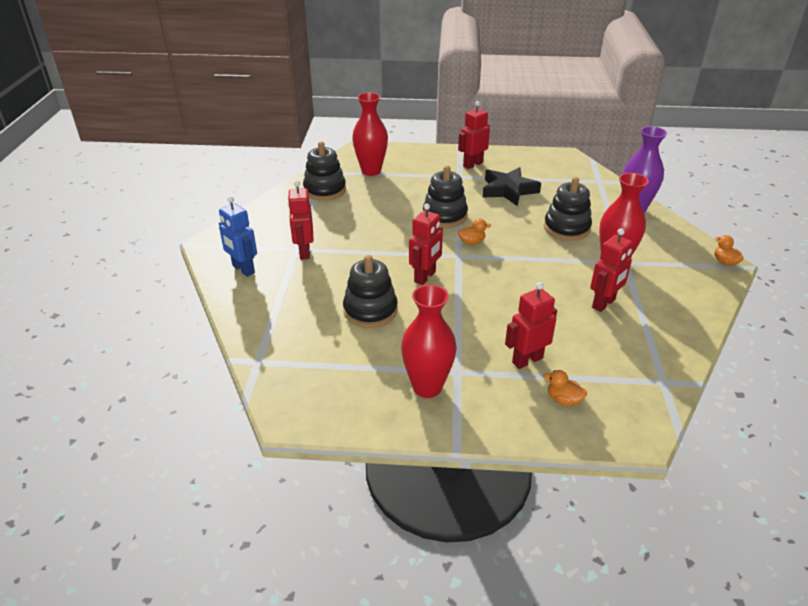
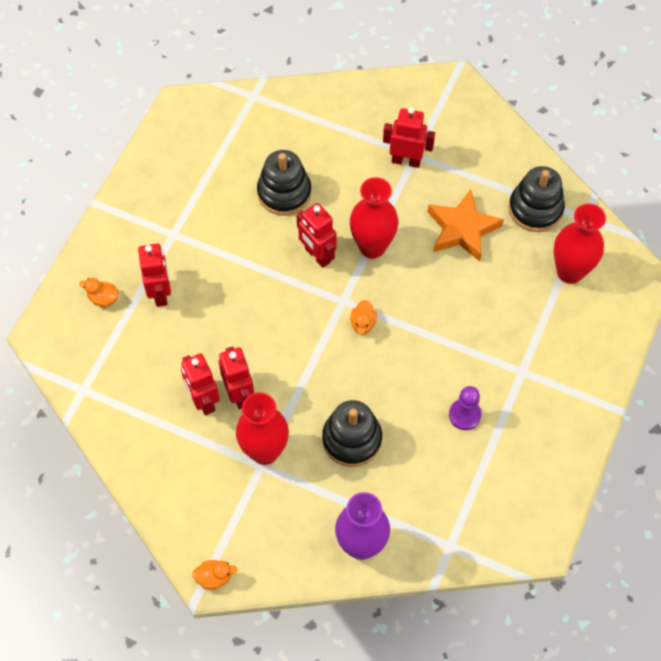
camera: 110 degrees right, 25 degrees up
(243, 269) = (395, 104): blue robot -> none
(359, 215) = (462, 229): none -> orange star
(427, 387) = (166, 205): red vase -> red vase (372, 247)
(444, 216) = (429, 317): black stacking toy -> none
(472, 164) = (550, 401): red robot -> red robot (239, 394)
(508, 190) = (464, 415): black star -> purple pawn
(563, 400) = (103, 298): orange duck -> orange duck turned 120 degrees counterclockwise

